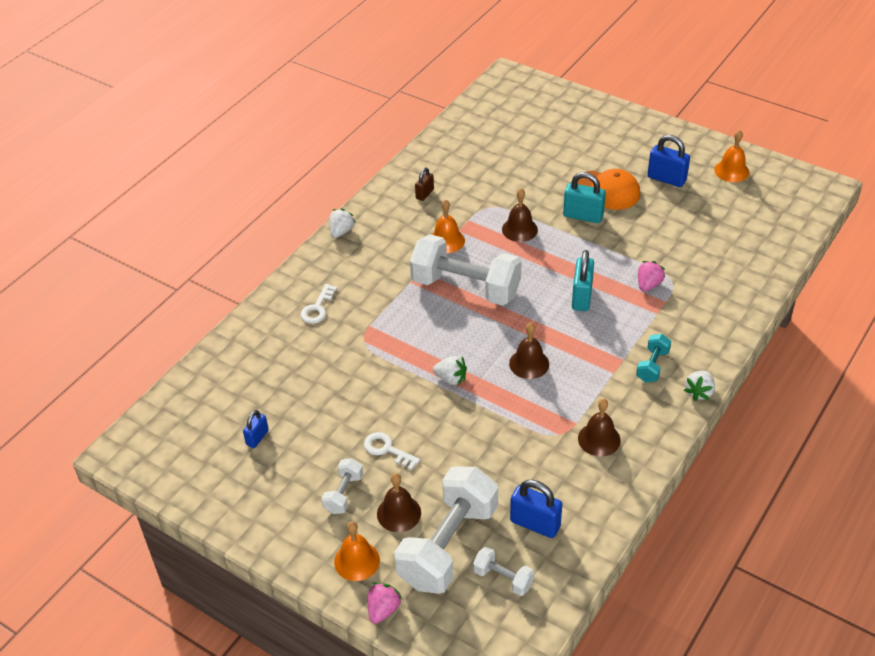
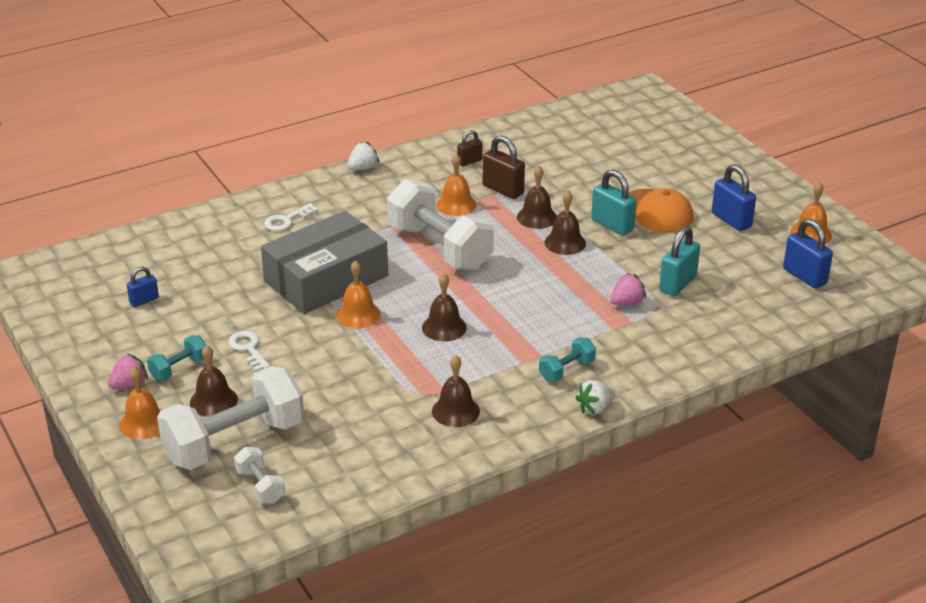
camera: 25 degrees right, 10 degrees down
(343, 493) = (179, 368): white dumbbell -> turquoise dumbbell
(383, 609) = (132, 468): pink strawberry -> pink strawberry (129, 385)
(397, 353) = (326, 278): none -> grey box
(451, 379) = (358, 314): white strawberry -> orange bell
(473, 212) = (503, 190): none -> brown padlock
(535, 524) = (330, 455): blue padlock -> blue padlock (804, 276)
(560, 246) = (565, 243): none -> brown bell
(581, 297) = (547, 291): turquoise padlock -> turquoise padlock (677, 284)

